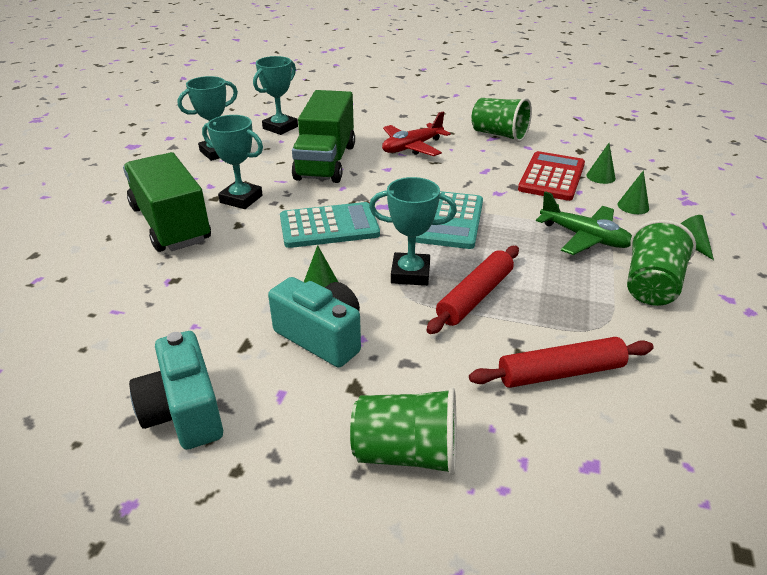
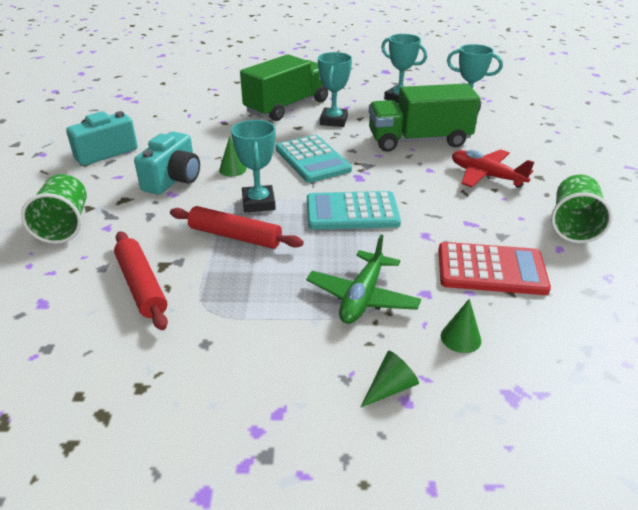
camera: 75 degrees right, 0 degrees up
(600, 177) = (524, 310): green cone -> none
(651, 286) = (284, 346): green cup -> none

